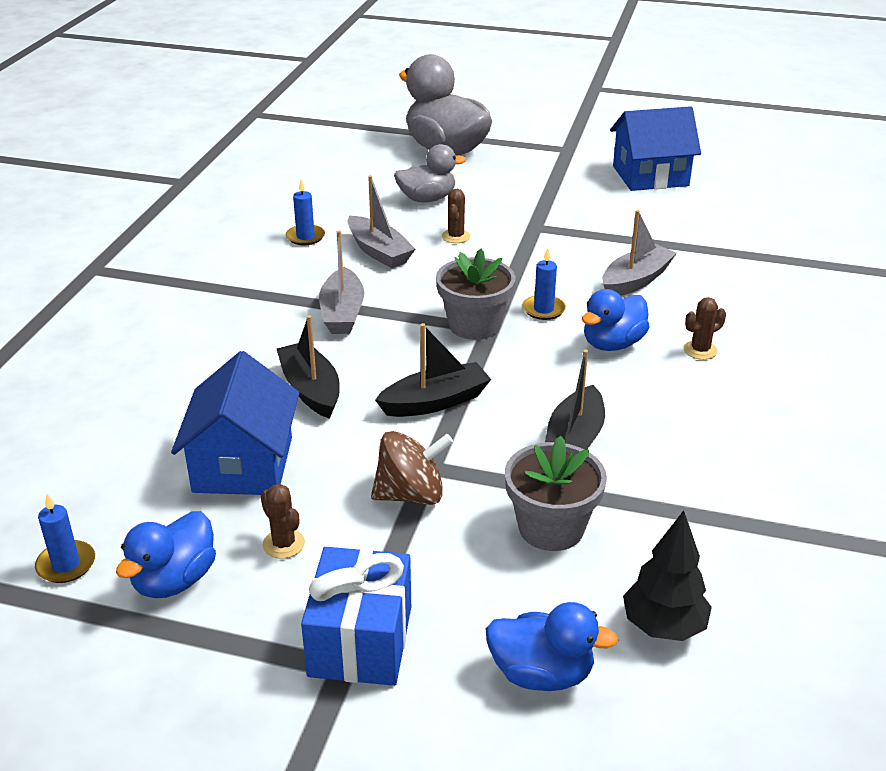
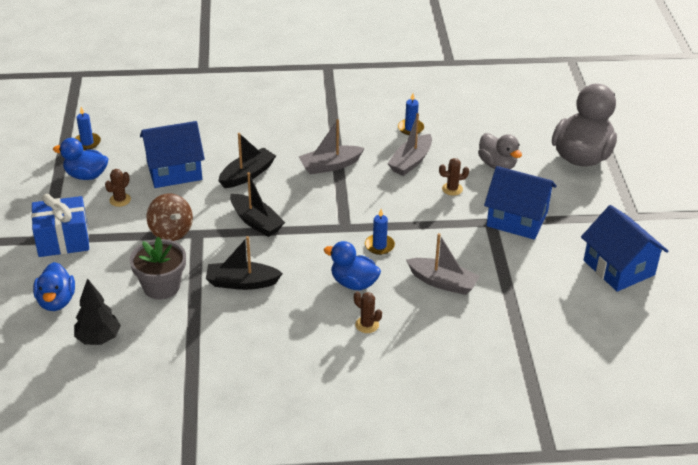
camera: 70 degrees right, 5 degrees up
(474, 325) = (344, 220): grey flower pot -> none
(538, 210) = (517, 219): none -> blue house

